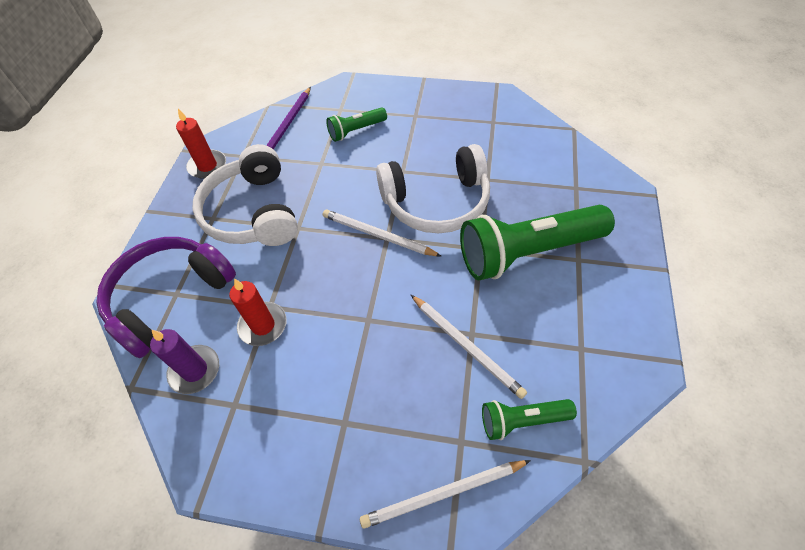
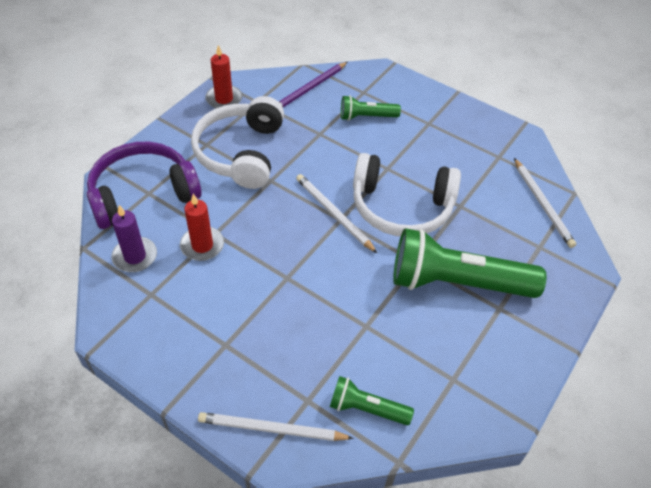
camera: 20 degrees right, 5 degrees down
(466, 346) = (355, 333): white pencil -> white pencil (542, 204)

